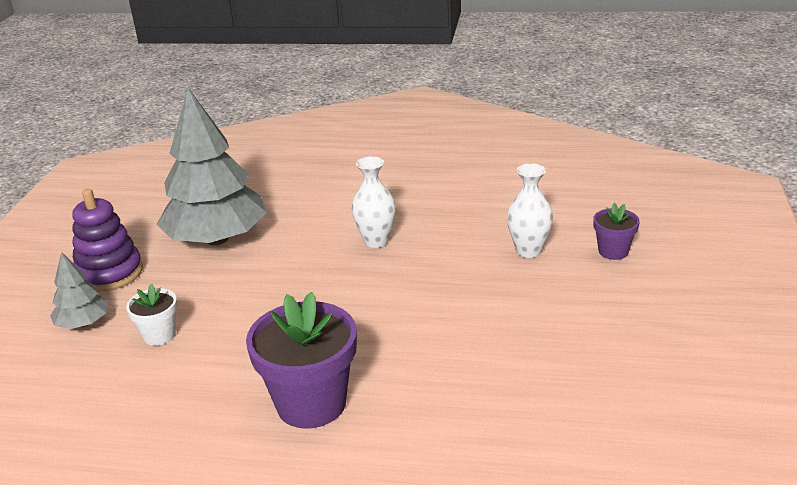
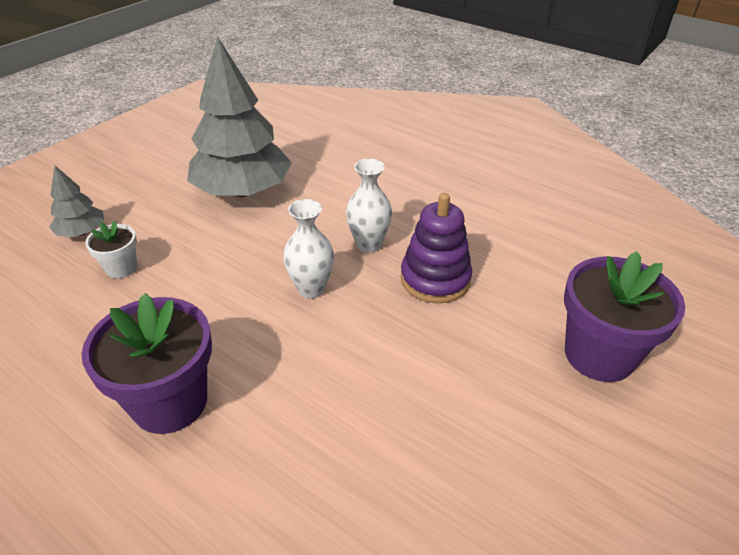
camera: 25 degrees right, 10 degrees up
(109, 273) = (140, 192): purple stacking toy -> purple stacking toy (435, 279)
(528, 251) = (506, 315): white vase -> white vase (311, 289)
(613, 251) = (599, 355): purple flower pot -> purple flower pot, size x1.94

